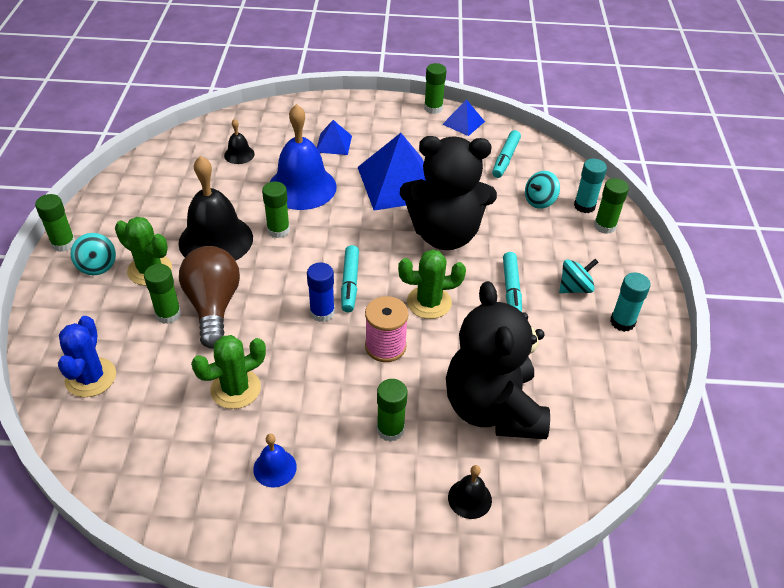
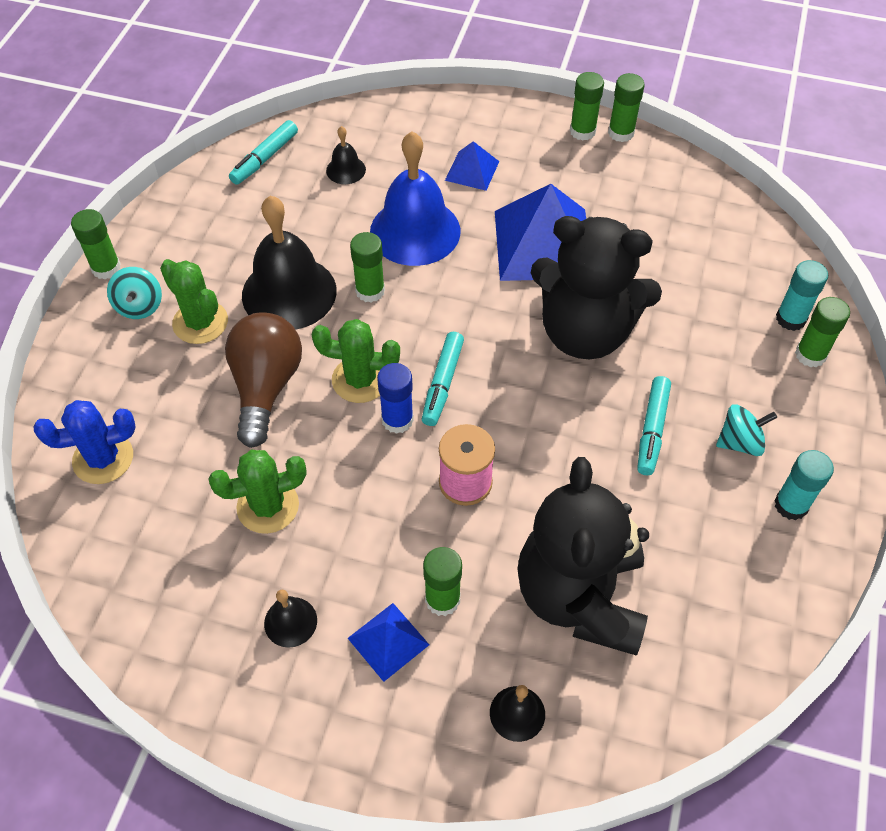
camera: 15 degrees right, 10 degrees up
(91, 377) = (103, 458): blue cactus -> blue cactus turned 60 degrees clockwise
(168, 314) = (210, 388): green glue stick -> green glue stick (582, 131)
(275, 468) = (290, 621): blue bell -> black bell
(429, 302) = (537, 429): green cactus -> green cactus (360, 380)
(463, 123) = (657, 162): blue pyramid -> blue pyramid (388, 641)
(505, 159) = (700, 227): turquoise marker -> turquoise marker (265, 158)
(539, 201) = (729, 301): turquoise spinning top -> none

